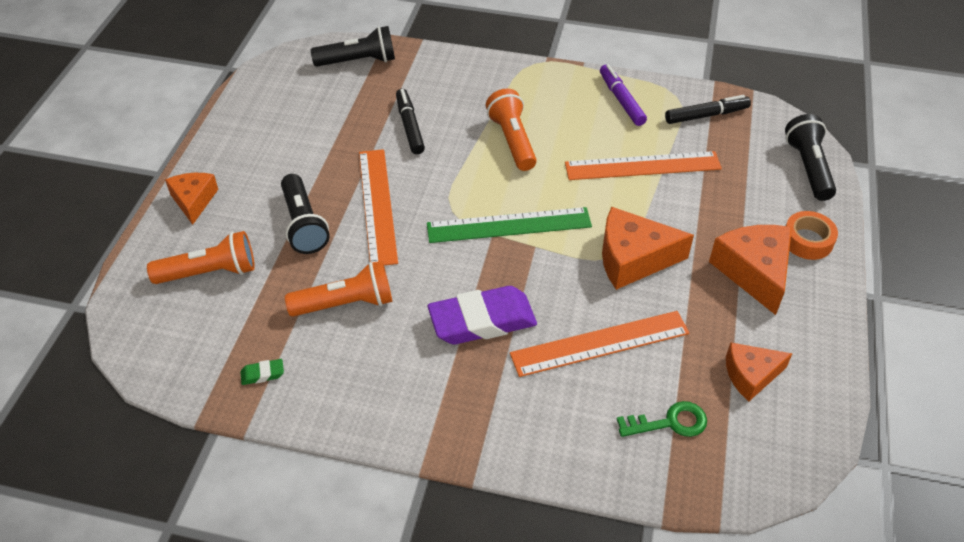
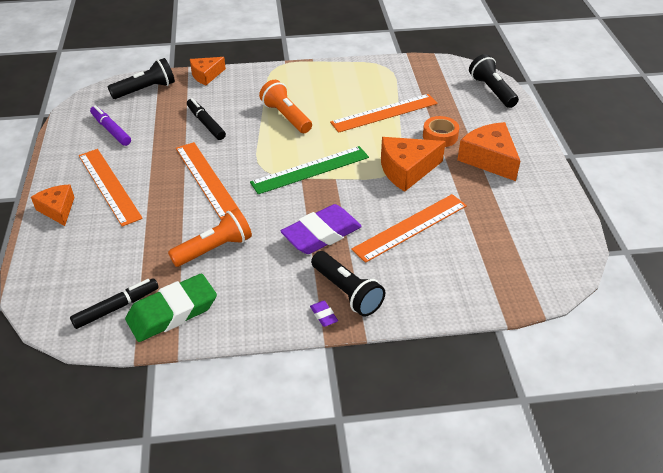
camera: 20 degrees left, 5 degrees down
(210, 272) = (95, 255): orange flashlight -> none
(262, 184) = (109, 186): none -> orange ruler
(262, 374) = (172, 312): green eraser -> green eraser, size x2.50
(304, 224) = (156, 205): black flashlight -> black flashlight (347, 292)
(435, 434) = (323, 315): none -> purple eraser
(621, 100) = (350, 76): purple marker -> purple marker (111, 130)
(669, 423) = (481, 263): green key -> none
(706, 115) = (411, 74): black marker -> black marker (116, 307)
(751, 375) = (518, 220): orange cheese -> orange cheese (206, 75)
(807, 241) = (513, 133): orange tape -> orange tape (440, 136)

